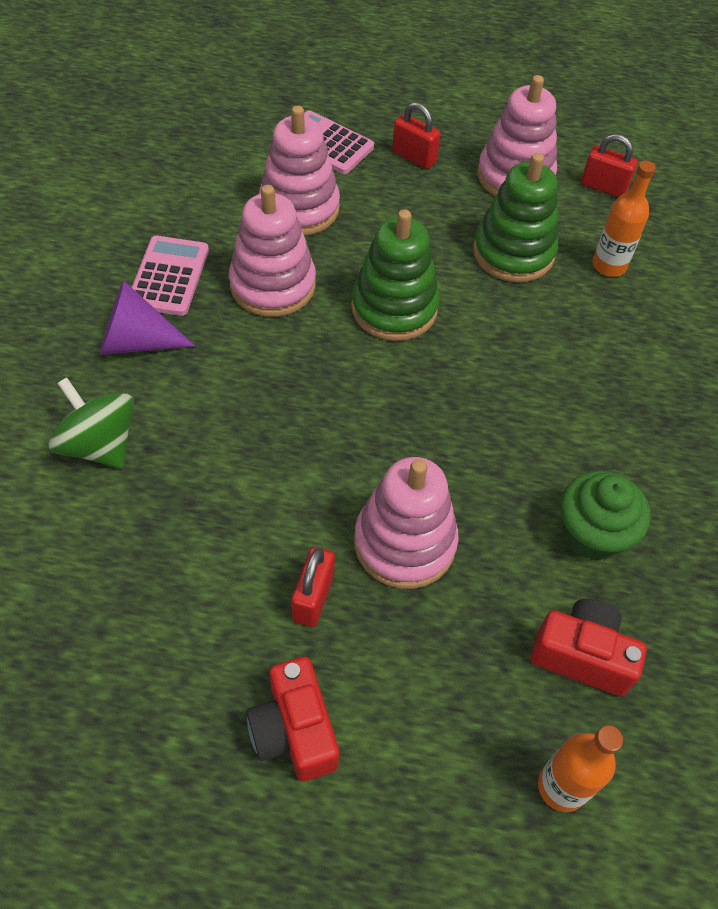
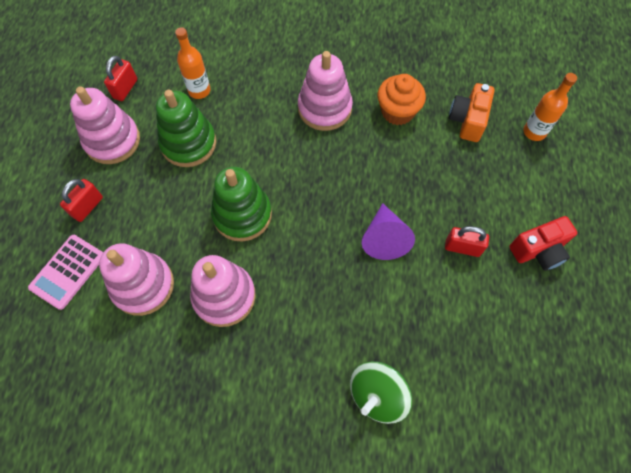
camera: 90 degrees left, 10 degrees up
(136, 342) = (284, 387): purple cone -> purple cone (384, 238)
(169, 276) = (218, 374): pink calculator -> none
(404, 543) = (419, 202): pink stacking toy -> pink stacking toy (324, 108)
(581, 655) = (467, 120): red camera -> orange camera
(592, 533) = (397, 112): green cupcake -> orange cupcake

